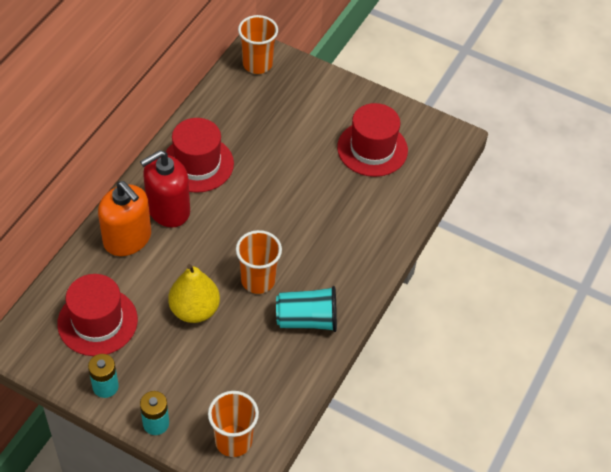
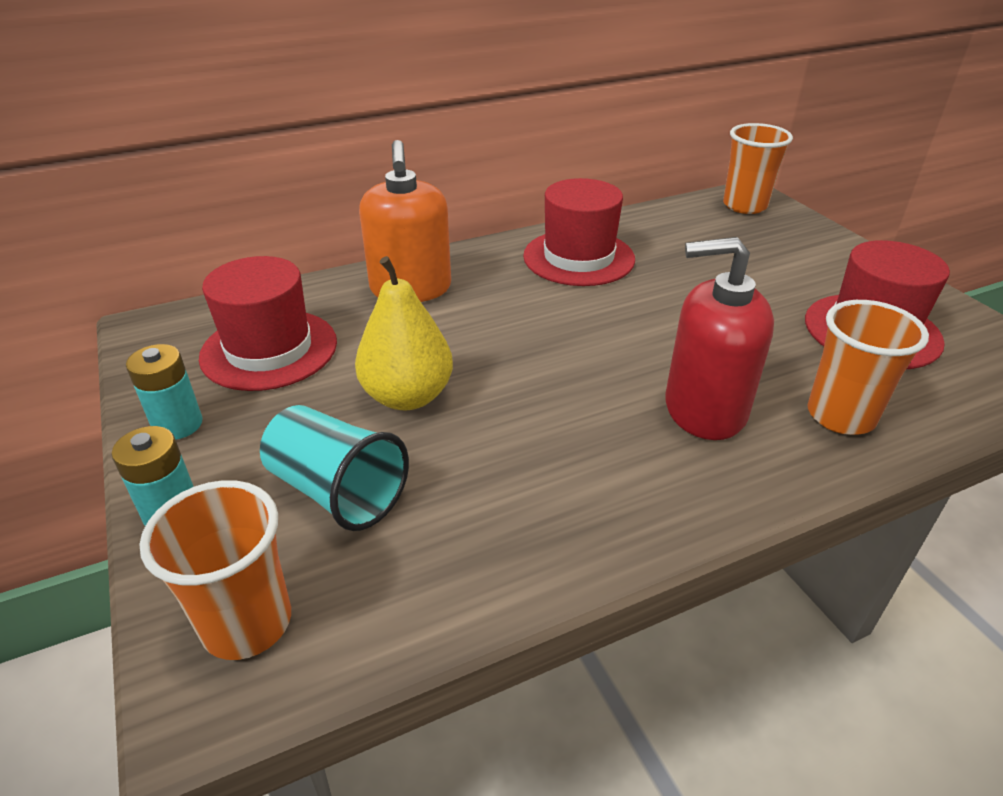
camera: 40 degrees right, 15 degrees down
(168, 209) = (494, 282): red soap dispenser -> red soap dispenser (704, 409)
(258, 280) = (541, 405): orange cup -> orange cup (840, 416)
(307, 320) = (576, 497): turquoise cup -> turquoise cup (337, 491)

